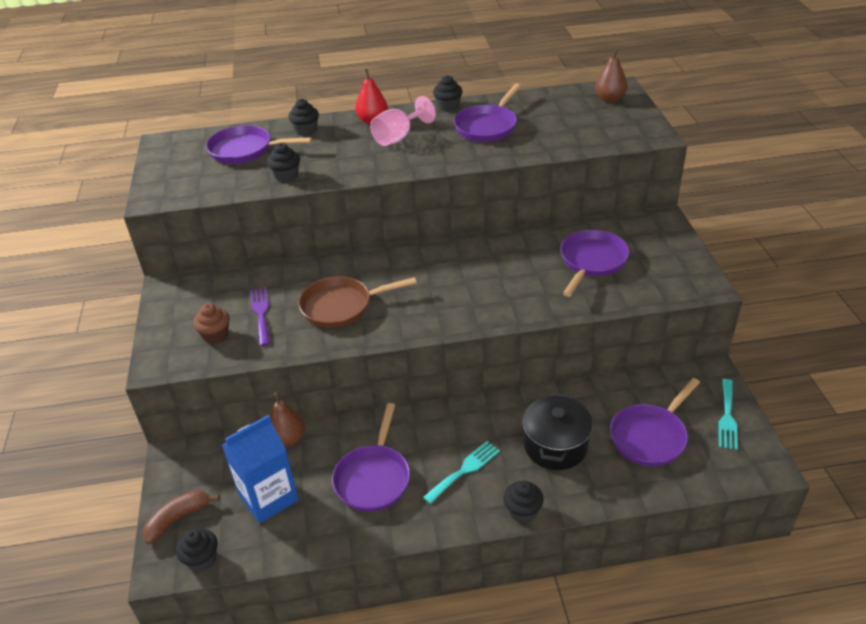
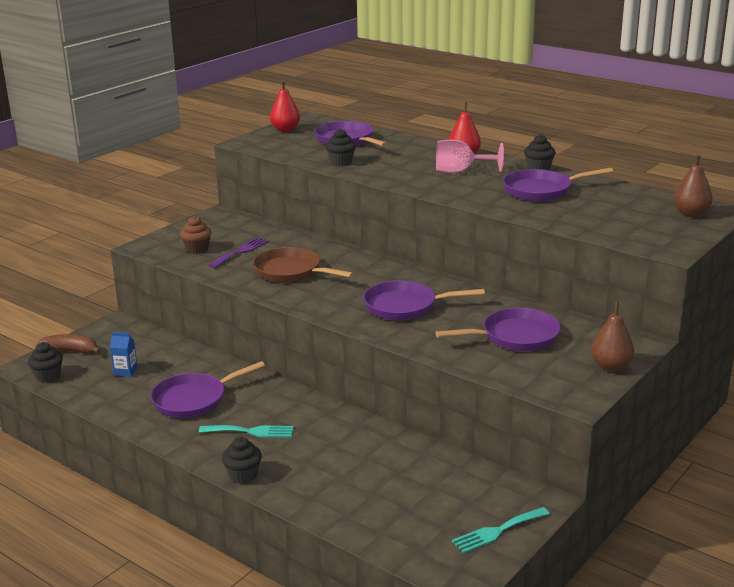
camera: 45 degrees right, 15 degrees down
(164, 165) = (285, 130): none -> red pear
(268, 497) = (125, 371): blue carton -> blue carton, size x0.47
(288, 439) = (185, 352): brown pear -> brown pear (611, 366)
(306, 130) = (407, 144): black cupcake -> none
(555, 446) = (333, 459): black pot -> none
(650, 436) = (411, 500): purple pan -> purple pan (405, 306)

